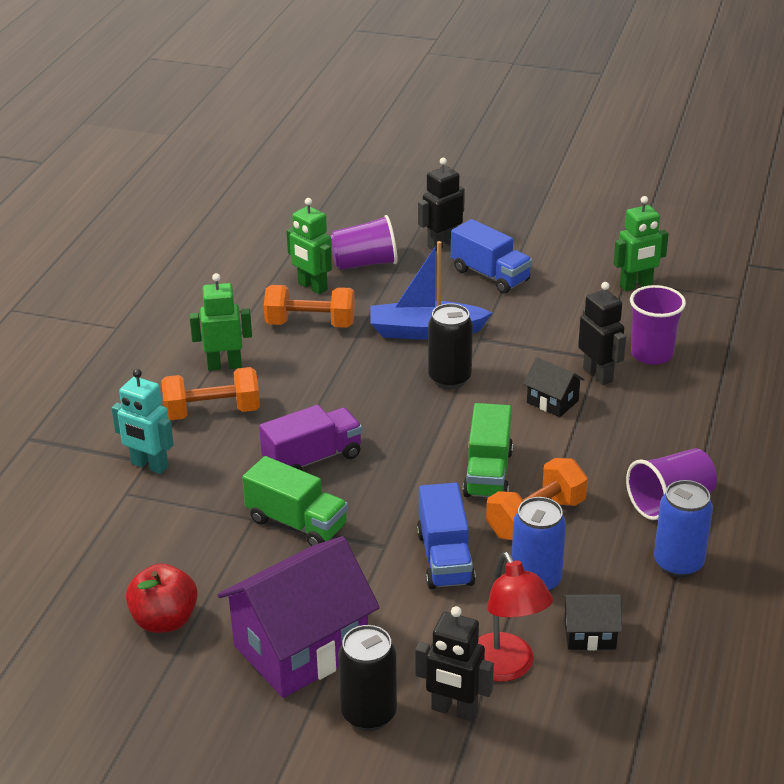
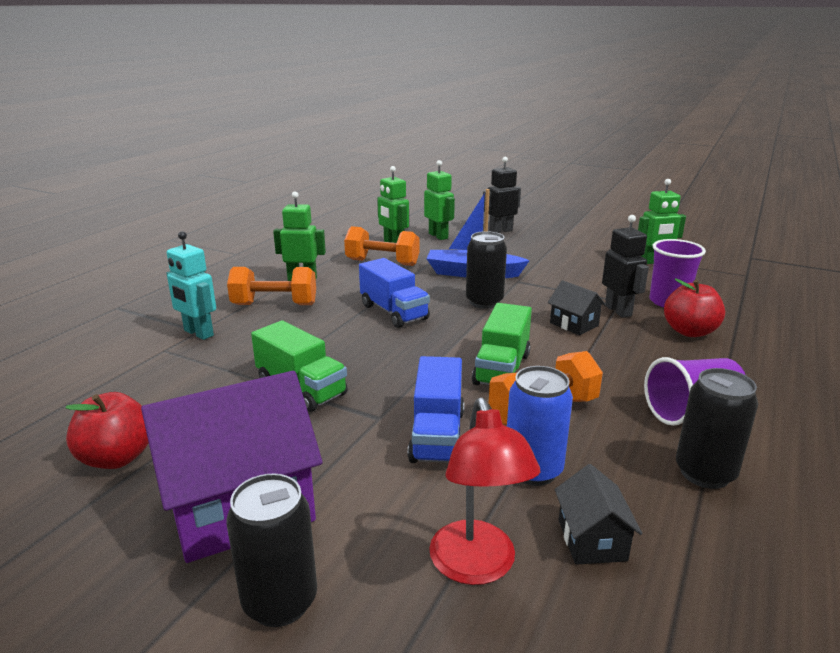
camera: 10 degrees right, 10 degrees down
(312, 459) = (341, 342): purple truck -> none
(364, 263) = (438, 236): purple cup -> green robot
(454, 710) = (392, 615): black robot -> none
(490, 275) = (534, 248): blue truck -> blue truck (394, 312)
(589, 634) = (591, 540): black house -> black house turned 75 degrees clockwise
(672, 397) = (689, 331): none -> red apple
(678, 564) = (704, 473): blue can -> black can

